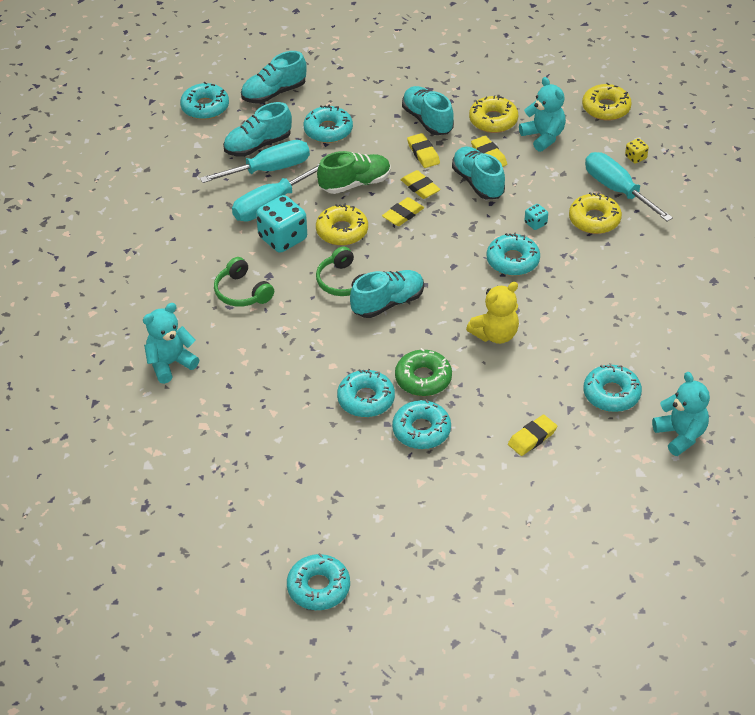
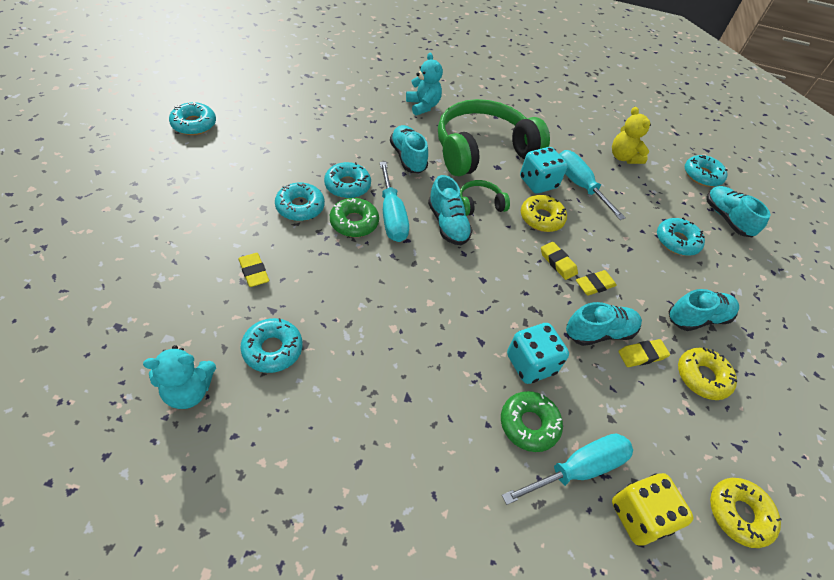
camera: 95 degrees right, 5 degrees up
(242, 292) = (482, 150): green headphones -> green headphones, size x2.31
(258, 145) = (654, 194): turquoise shoe -> turquoise shoe (408, 157)
(269, 170) = (623, 194): turquoise screwdriver -> turquoise screwdriver (392, 216)
(355, 183) = (602, 241): green shoe -> none
(423, 153) = (645, 301): yellow eraser -> none
(495, 334) = (386, 284): yellow teddy bear -> yellow teddy bear (623, 157)
(512, 261) = (479, 327): turquoise donut -> none
(535, 223) = (530, 364): turquoise dice -> turquoise dice, size x2.14
(543, 137) = (676, 419): turquoise teddy bear -> none
(594, 219) = (529, 424): yellow donut -> green donut
(635, 157) = (639, 516): yellow dice -> yellow dice, size x2.14

